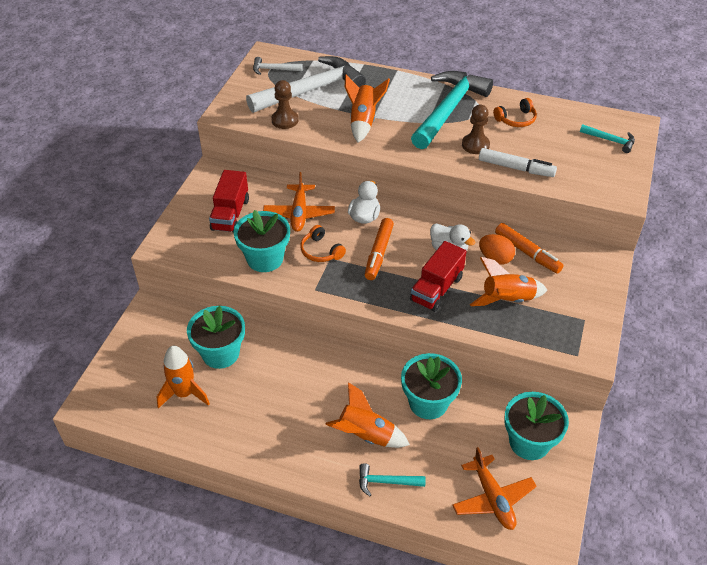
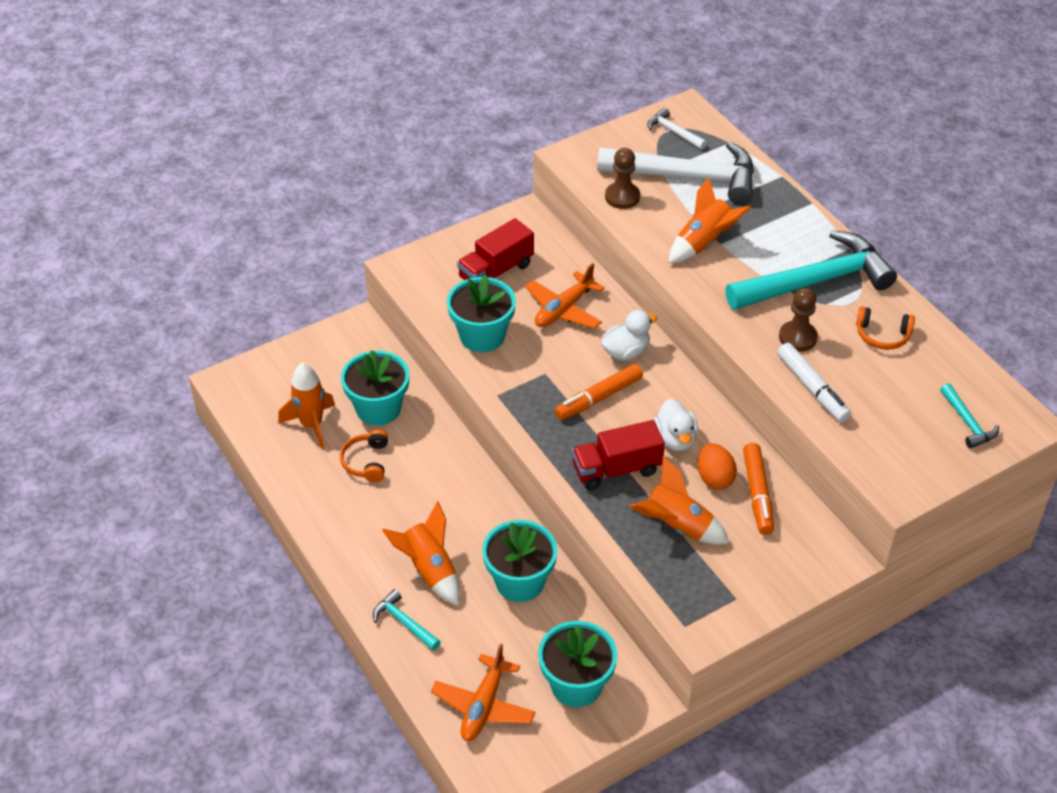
camera: 40 degrees right, 0 degrees up
(321, 251) = (543, 361): orange headphones -> orange headphones (366, 461)

